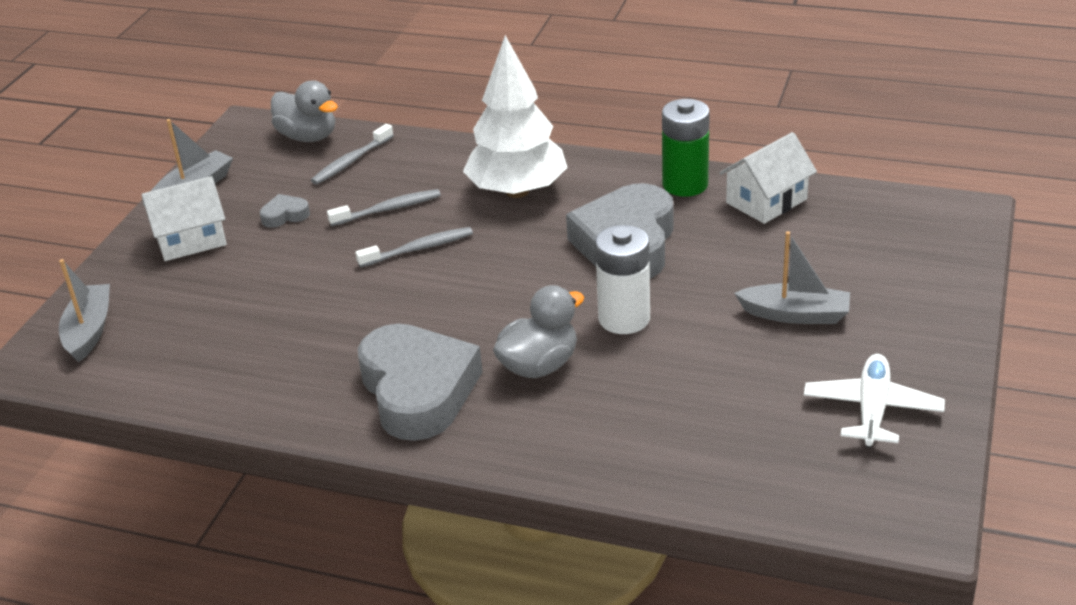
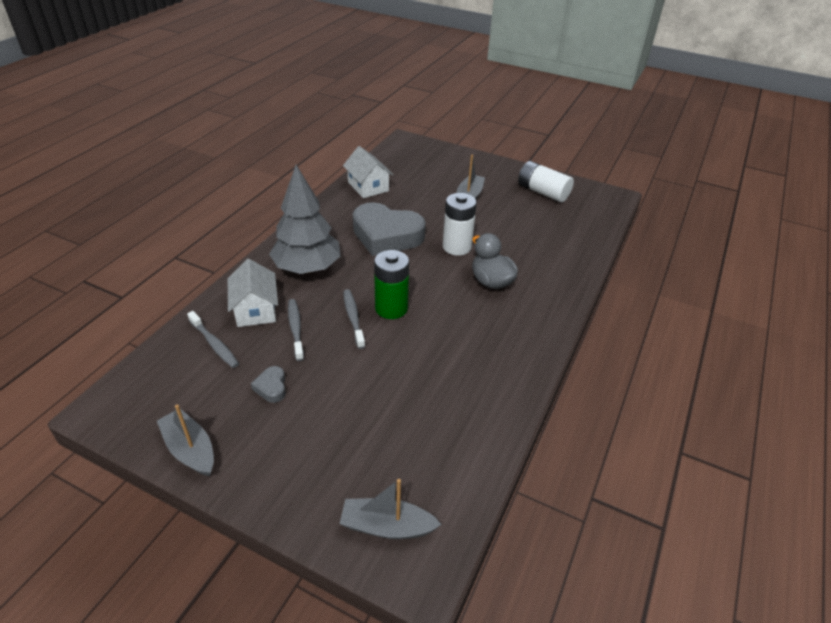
camera: 85 degrees left, 5 degrees up
(191, 240) = (276, 451): white house -> white house (256, 310)
(308, 137) = (155, 368): grey duck -> none
(418, 390) = (504, 331): grey heart -> none
(517, 191) = (307, 268): white tree -> grey tree
(685, 184) = (337, 207): green battery -> green battery (391, 308)
(872, 410) = (542, 192): white plane -> white battery

